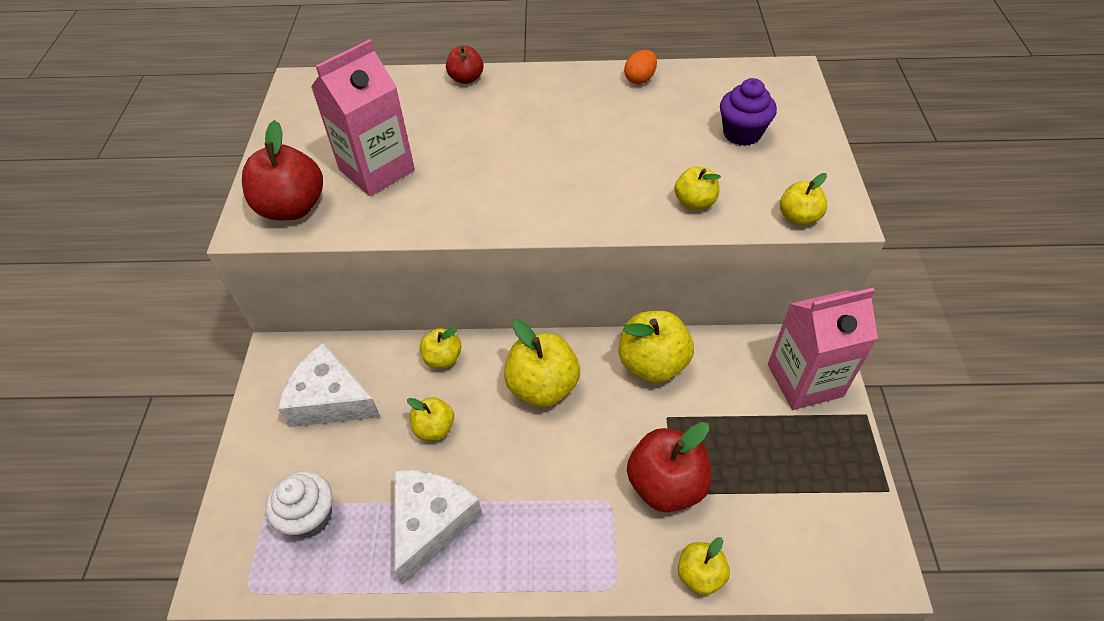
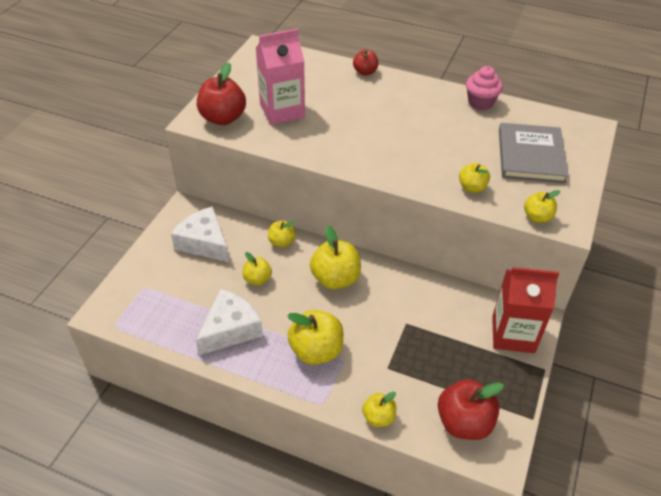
camera: 20 degrees right, 5 degrees down
(309, 517) = (164, 301): white cupcake -> none
(640, 79) = (480, 103): orange egg -> pink cupcake
(652, 363) = (414, 289): yellow apple -> yellow apple (316, 351)
(666, 485) = (384, 361): red apple -> red apple (464, 422)
(742, 133) = (530, 156): purple cupcake -> grey book
(804, 380) = (513, 334): pink carton -> red carton

